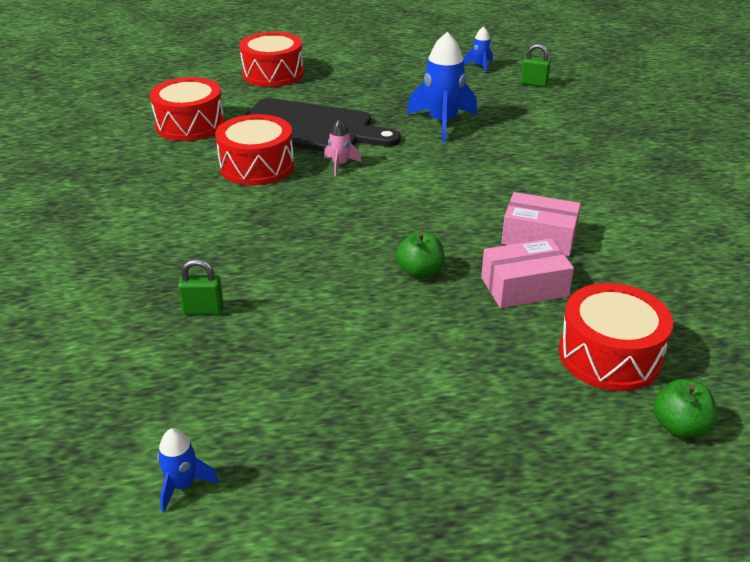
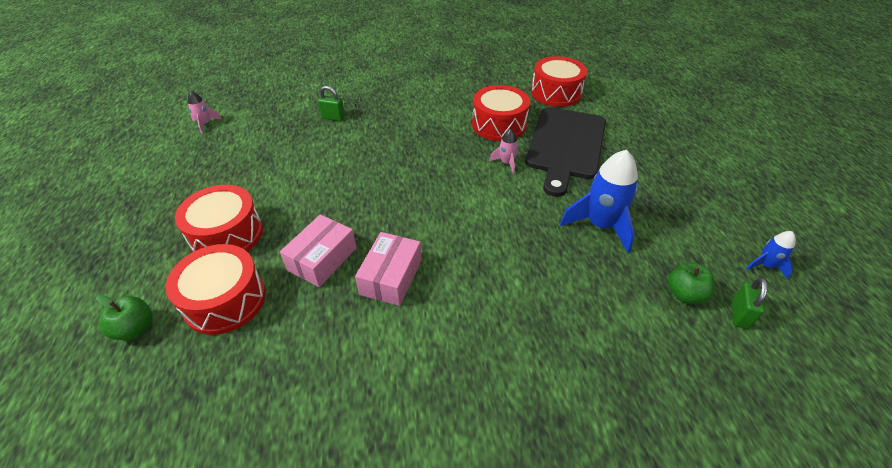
camera: 90 degrees right, 10 degrees up
(183, 485) = (205, 124): blue rocket -> pink rocket
(203, 310) = (333, 118): green padlock -> green padlock turned 75 degrees counterclockwise
(273, 74) = (663, 122): red drum -> red drum (227, 235)
(420, 272) = (353, 203): green apple -> green apple (684, 294)
(524, 287) = (322, 259): pink box -> pink box turned 45 degrees clockwise

